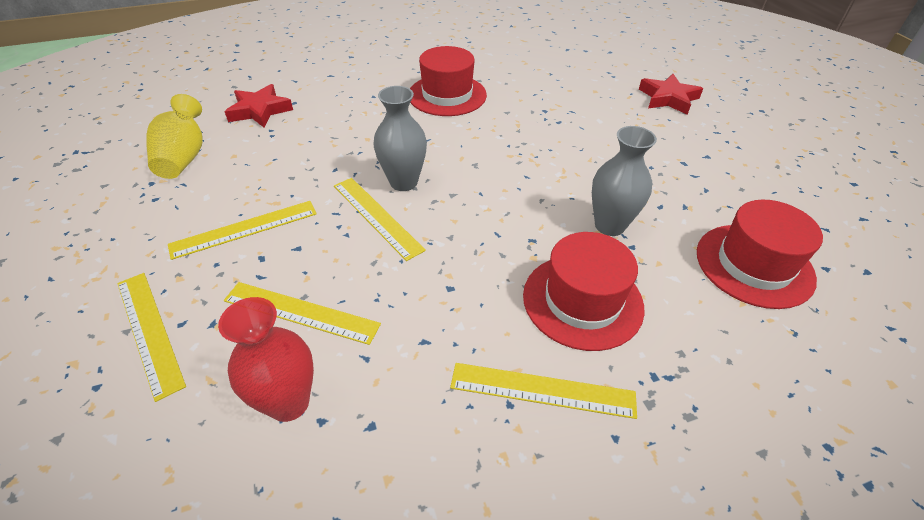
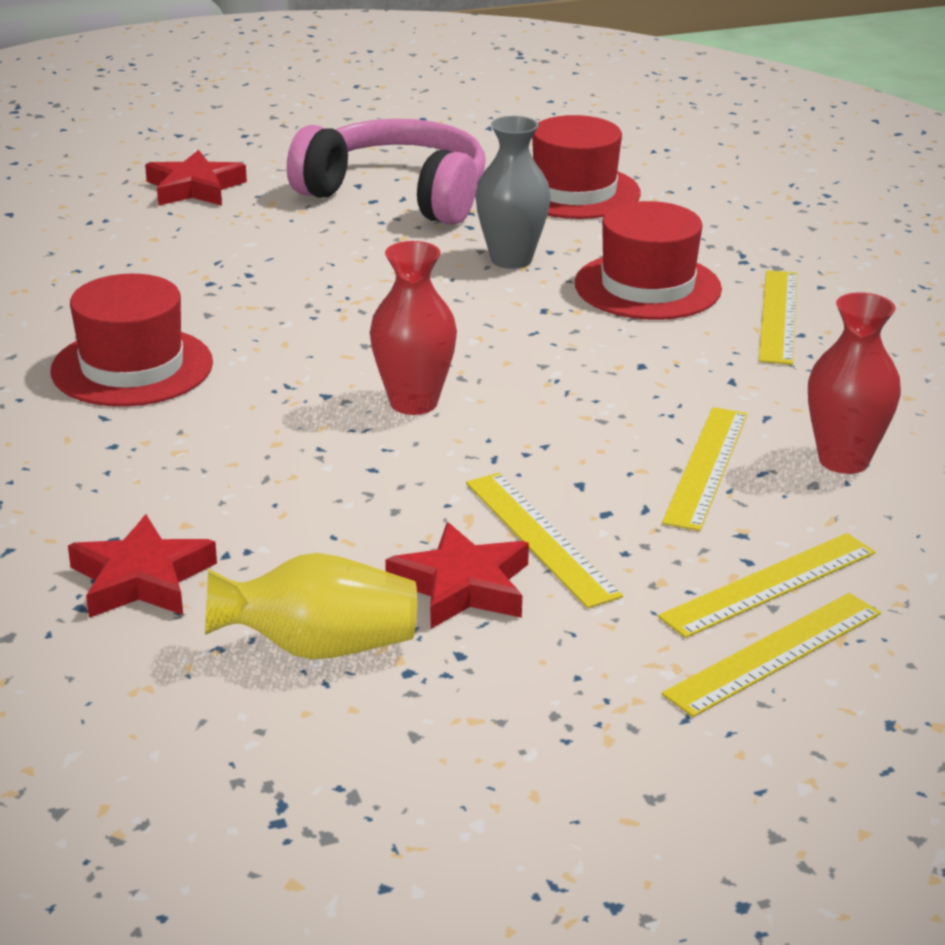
camera: 90 degrees left, 15 degrees down
(211, 199) = (462, 586): none -> red star
(377, 216) = (501, 422): yellow ruler -> yellow ruler (774, 653)
(403, 182) = (413, 403): grey vase -> red vase
(699, 173) = (397, 194): none -> pink headphones

